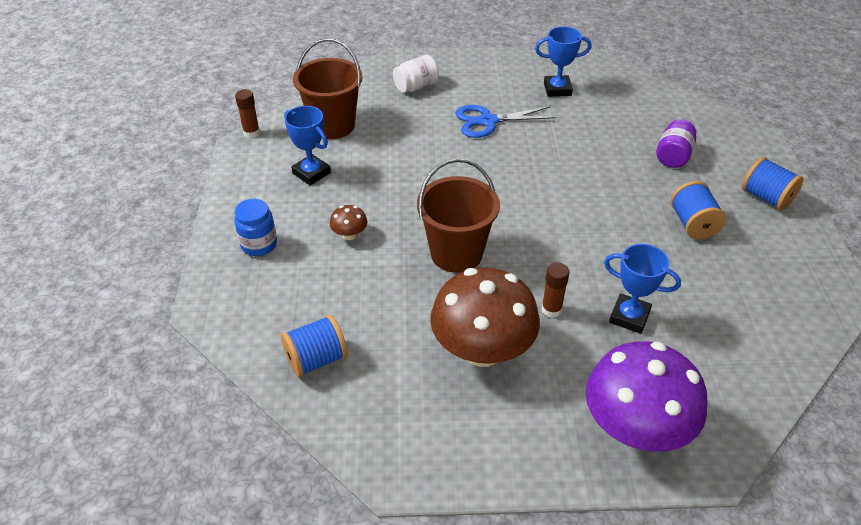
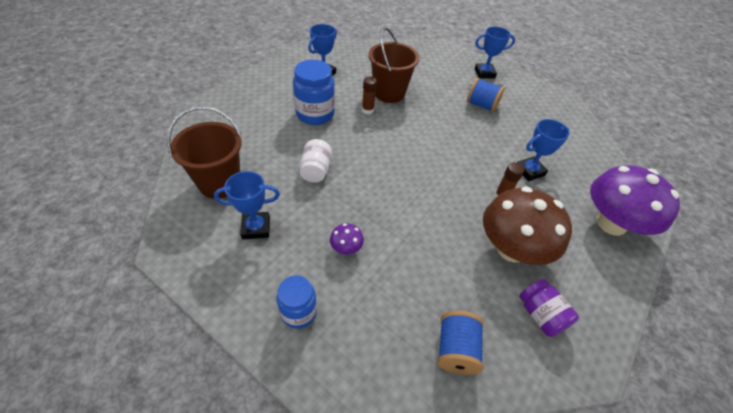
camera: 55 degrees left, 5 degrees up
(251, 133) = (160, 234): brown glue stick -> brown glue stick (367, 110)
(349, 235) = (346, 248): brown mushroom -> purple mushroom
(416, 87) = (239, 119): white jar -> white jar (316, 170)
(456, 253) = (418, 206): brown bucket -> brown bucket (389, 93)
(488, 121) = (315, 114): blue scissors -> blue jar
(673, 156) = (425, 77): purple jar -> purple jar (540, 315)
(766, 198) = (484, 73): blue spool -> blue trophy

